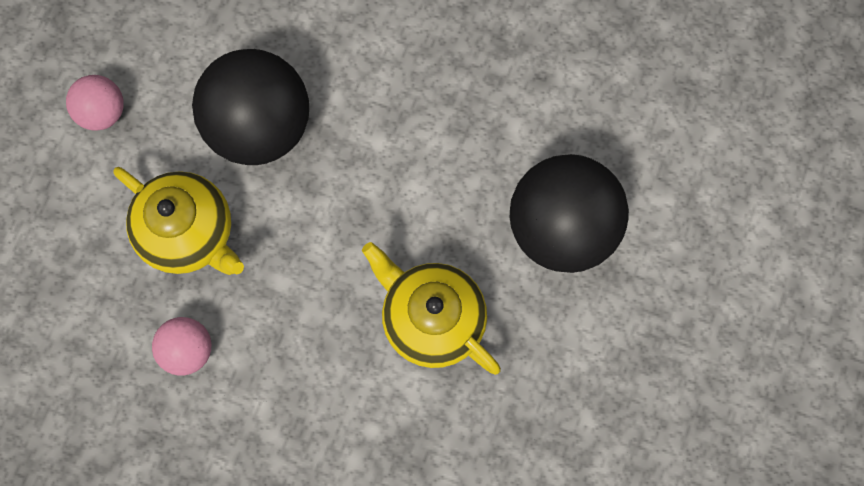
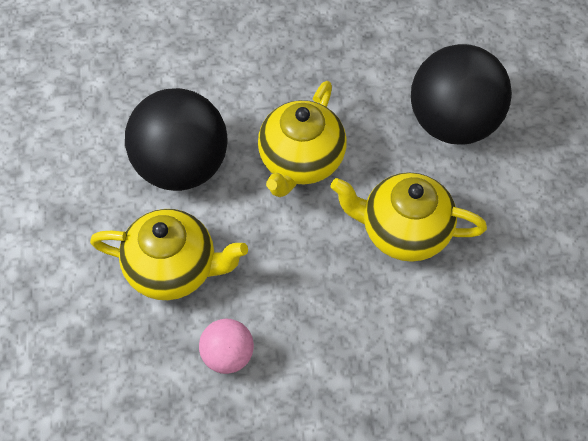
camera: 30 degrees left, 15 degrees down
(102, 112) = (46, 217): pink ball -> none
(379, 185) = (301, 161): none -> yellow teapot

